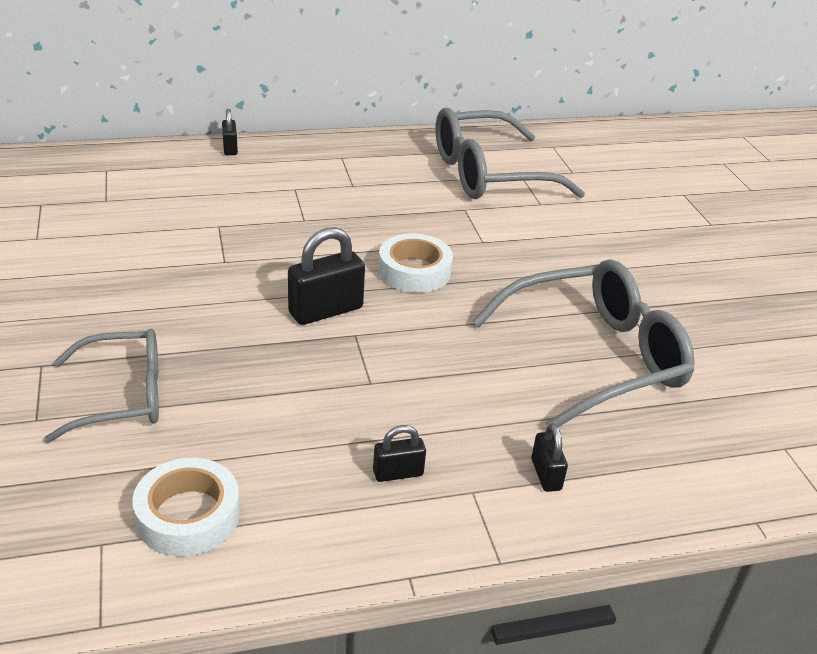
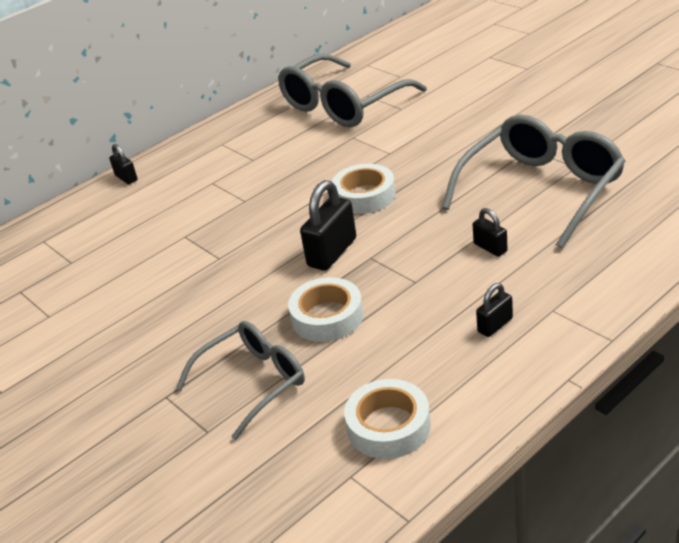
camera: 20 degrees left, 0 degrees up
(253, 371) = (327, 317): none -> white tape
(546, 474) = (585, 275): black padlock -> black padlock (490, 248)

